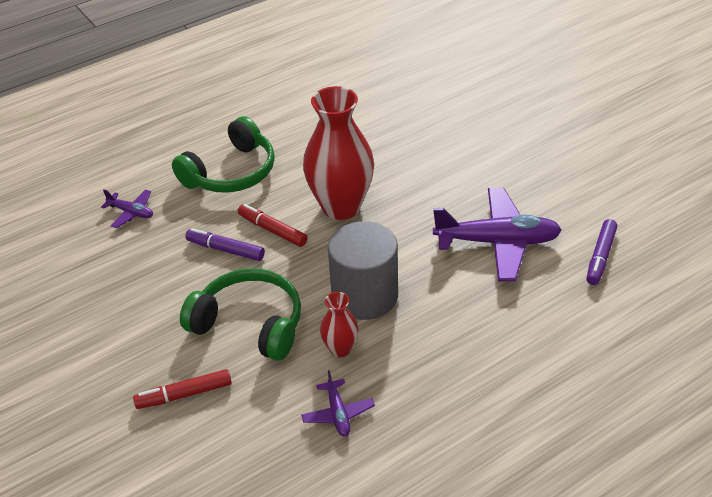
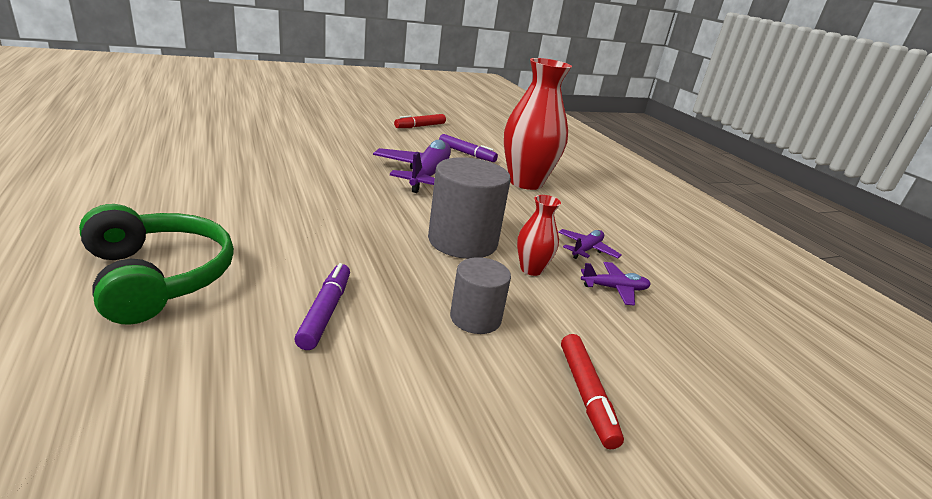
camera: 85 degrees left, 15 degrees down
(131, 212) = (130, 400): purple plane -> purple plane (586, 249)
(225, 250) = (325, 312): purple marker -> purple marker turned 150 degrees clockwise
(250, 324) = (475, 318): green headphones -> grey cylinder
(272, 230) = (318, 270): red marker -> red marker (420, 126)
(341, 207) = (318, 223): red vase -> red vase (525, 182)

